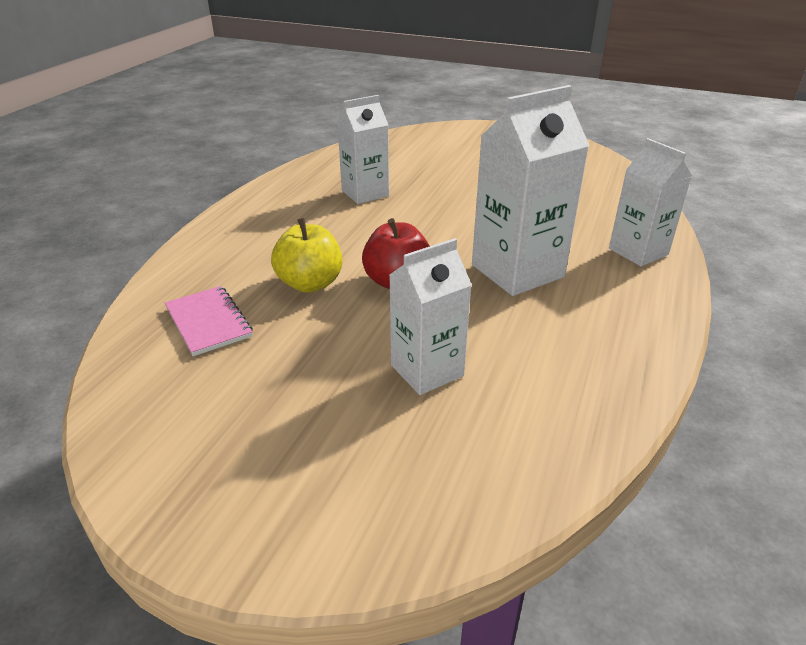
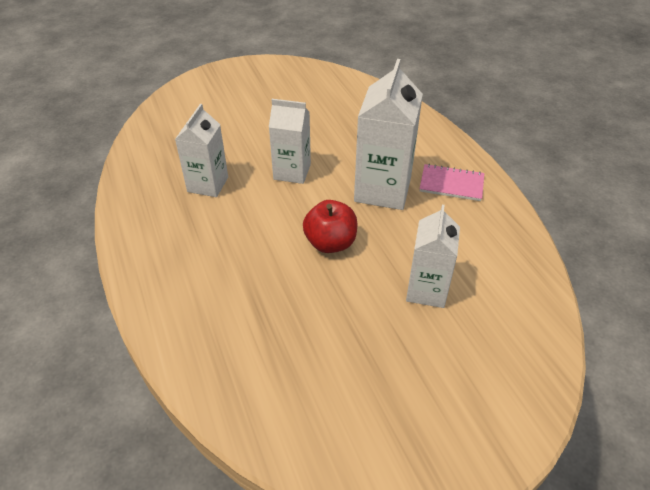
camera: 45 degrees left, 10 degrees up
(208, 322) = (262, 358): pink notebook -> pink notebook (451, 184)
(310, 283) = (282, 281): yellow apple -> none
(638, 252) = (422, 136): white carton -> white carton (292, 172)

